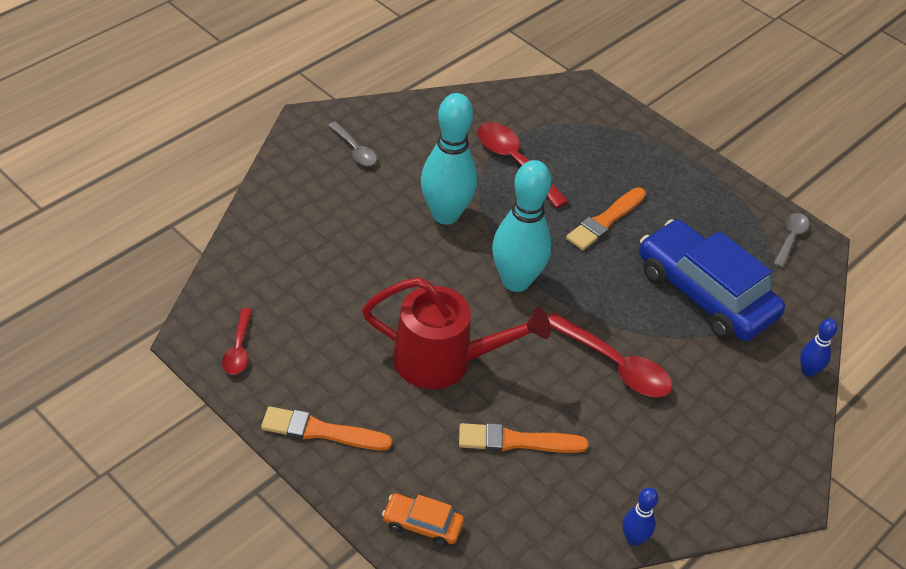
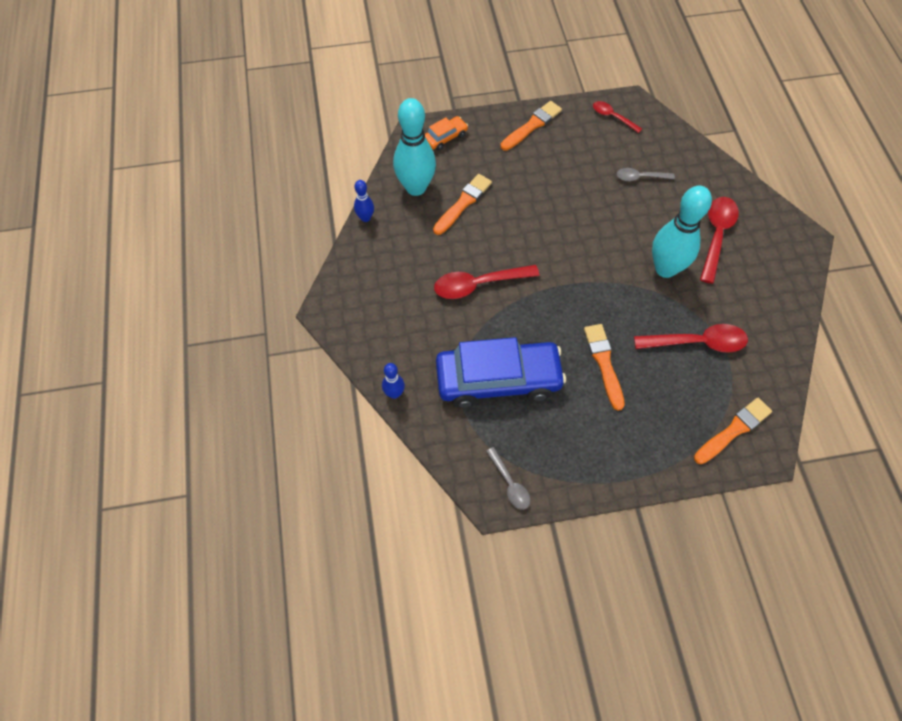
camera: 130 degrees right, 15 degrees up
(355, 150) = (760, 251): grey spoon -> grey spoon (640, 177)
(363, 189) = (716, 235): none -> red spoon
(445, 361) = (541, 201): red watering can -> none
(516, 281) = (581, 273): turquoise bowling pin -> turquoise bowling pin (416, 187)
(583, 113) = (733, 430): none -> orange brush

